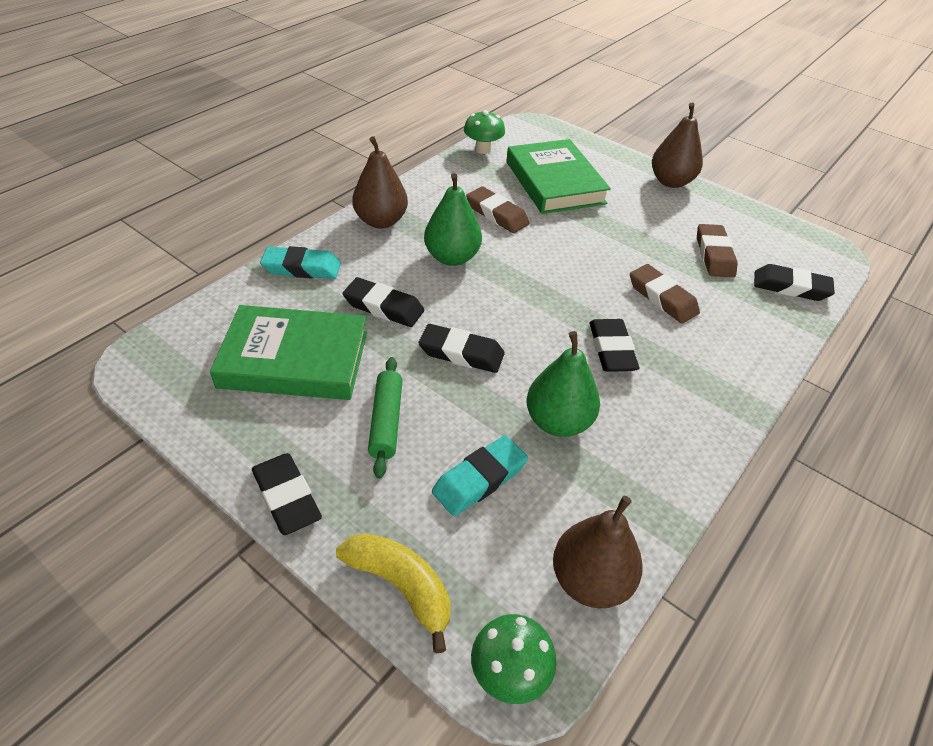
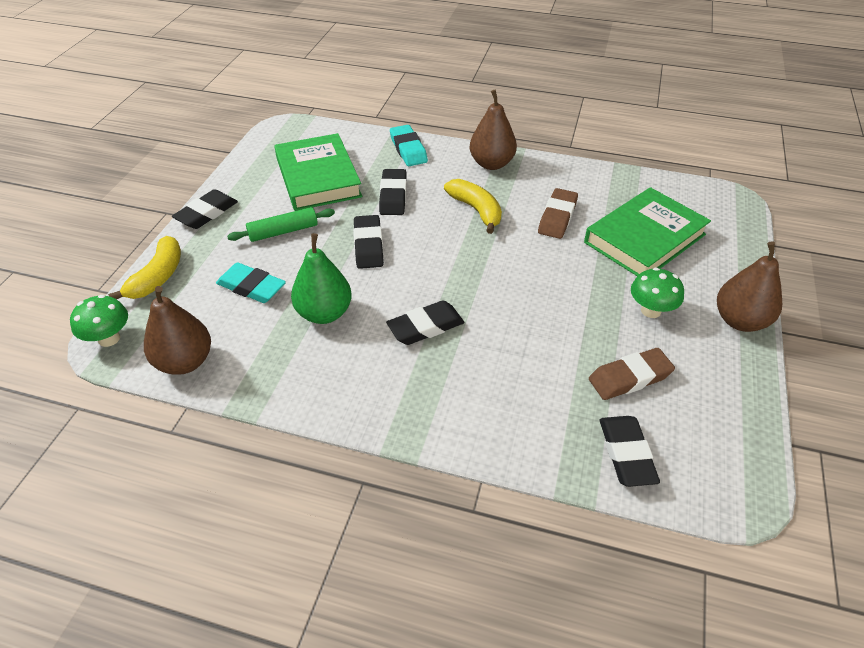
camera: 70 degrees right, 0 degrees up
(452, 257) = (476, 210): green pear -> yellow banana
(483, 149) = (651, 183): green mushroom -> green mushroom (651, 310)
(662, 298) = (522, 348): brown eraser -> none

